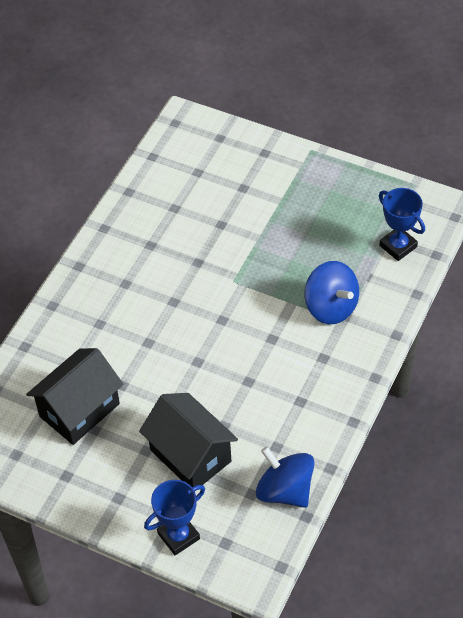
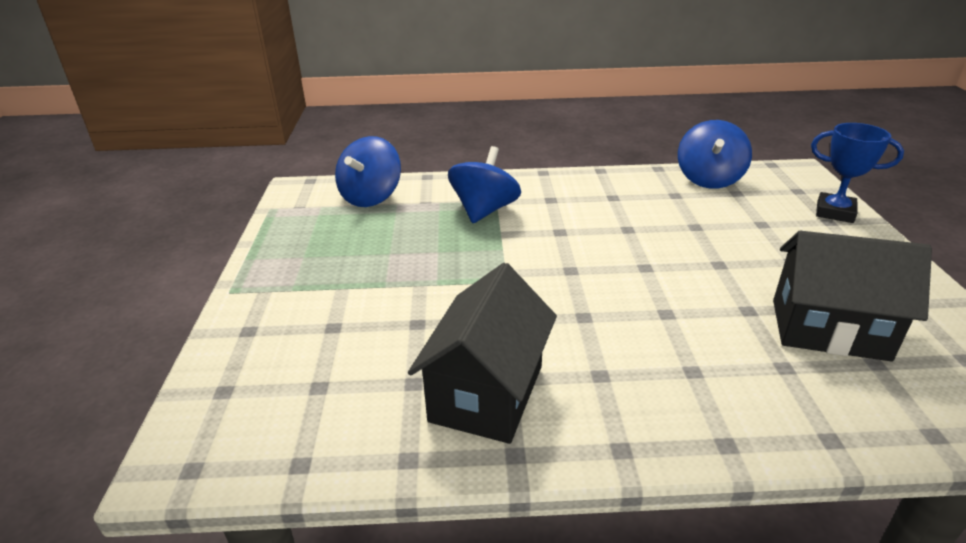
camera: 120 degrees left, 20 degrees down
(190, 455) = (754, 233): black house -> black house (487, 393)
(398, 246) = (371, 197): blue trophy -> blue spinning top

